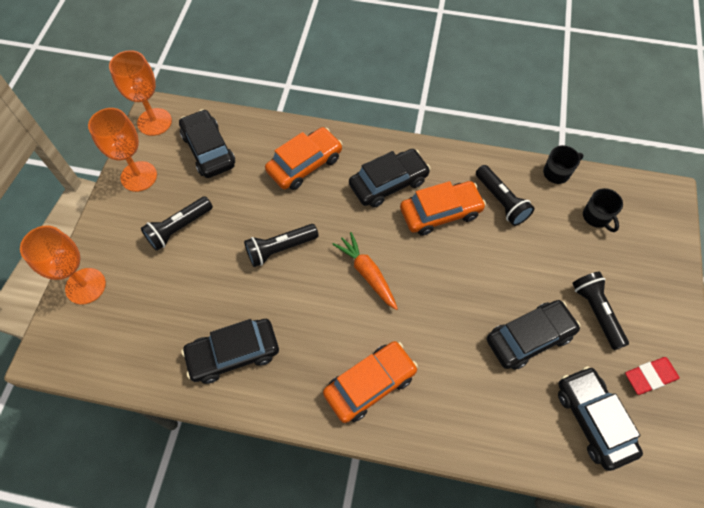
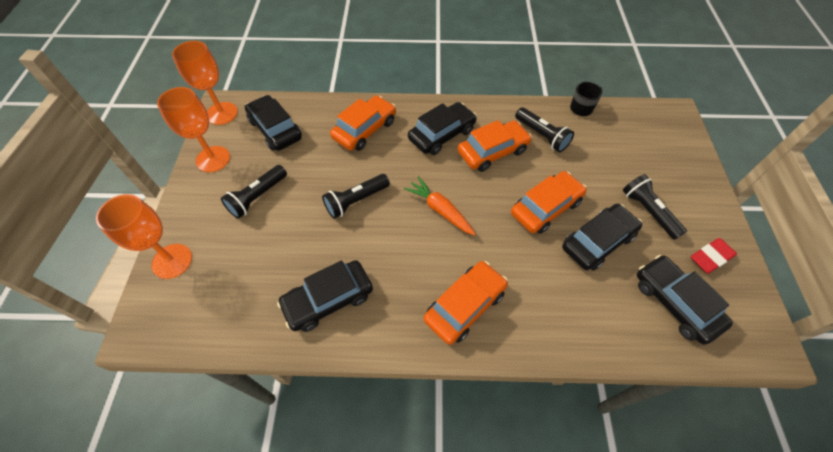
camera: 10 degrees left, 5 degrees down
(482, 289) = (545, 208): none -> orange car
(596, 217) = (624, 137): black mug -> none

